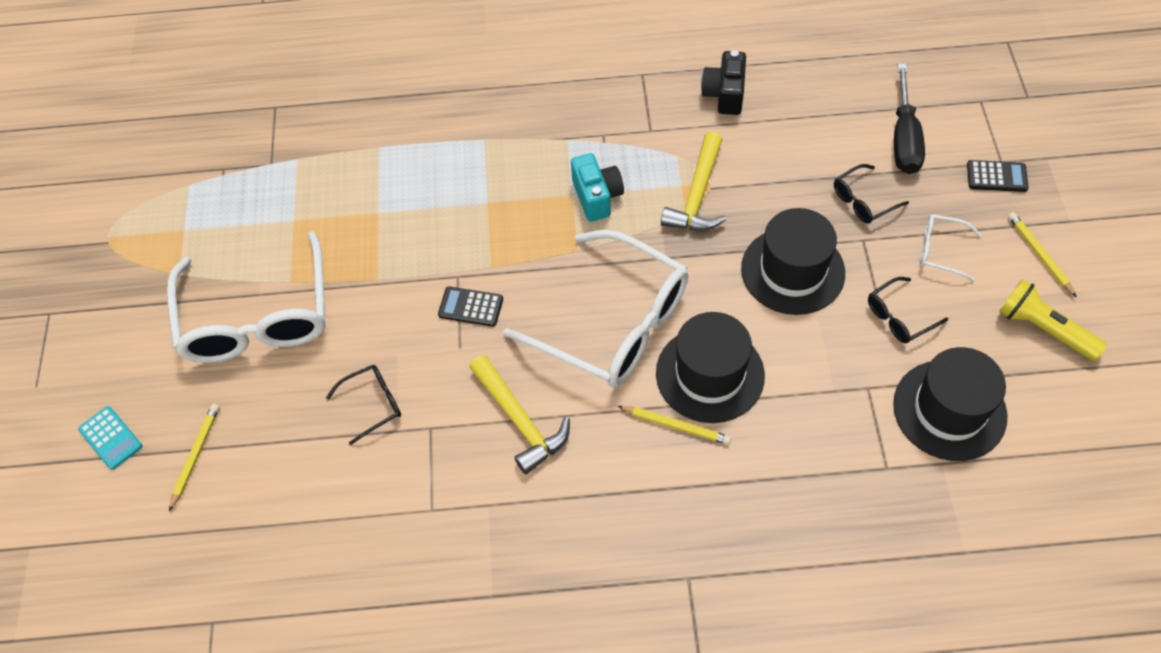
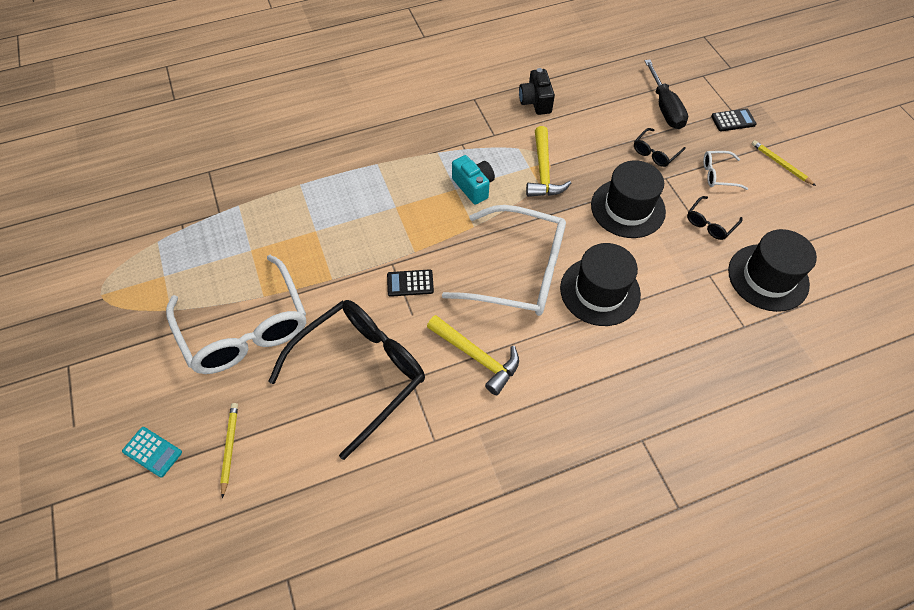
camera: 20 degrees left, 0 degrees up
(373, 404) = (360, 372): black glasses -> black glasses, size x2.37
(676, 426) = (590, 333): yellow pencil -> none
(1044, 329) = (804, 210): yellow flashlight -> none

